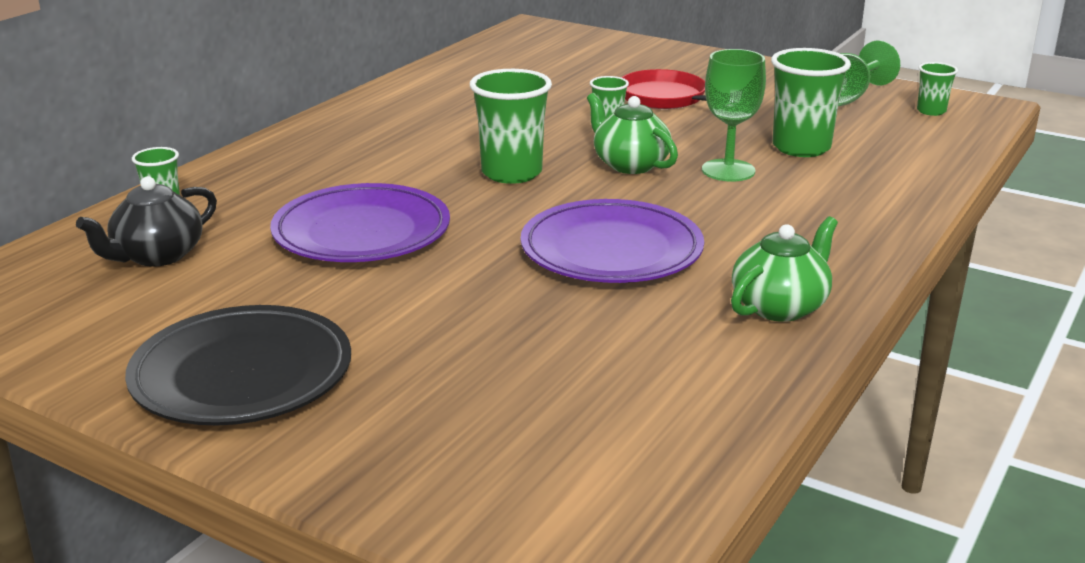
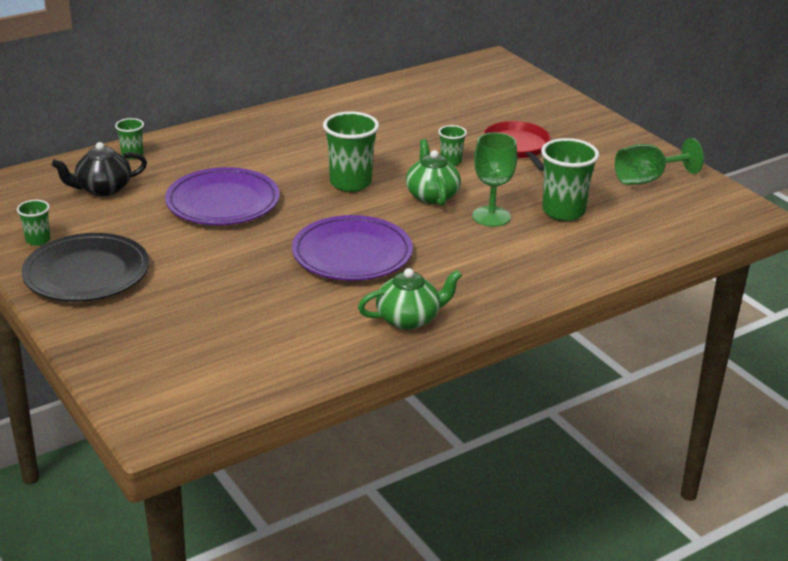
camera: 25 degrees right, 5 degrees up
(931, 111) = (700, 205): green cup -> green cup (38, 240)

